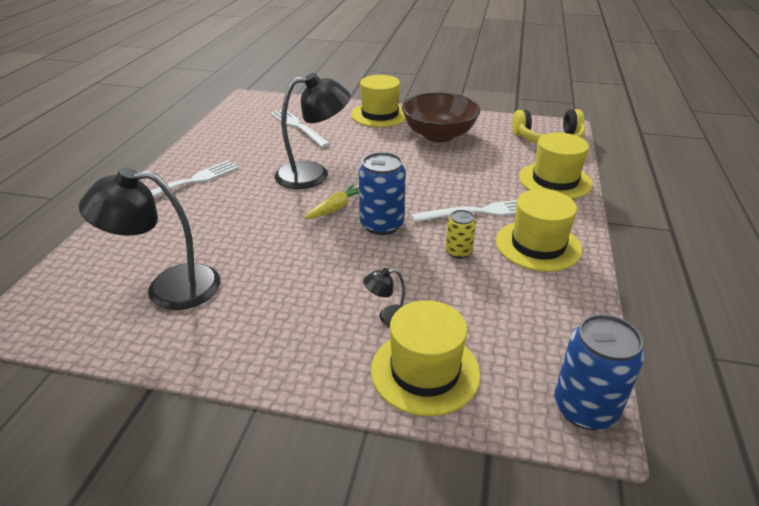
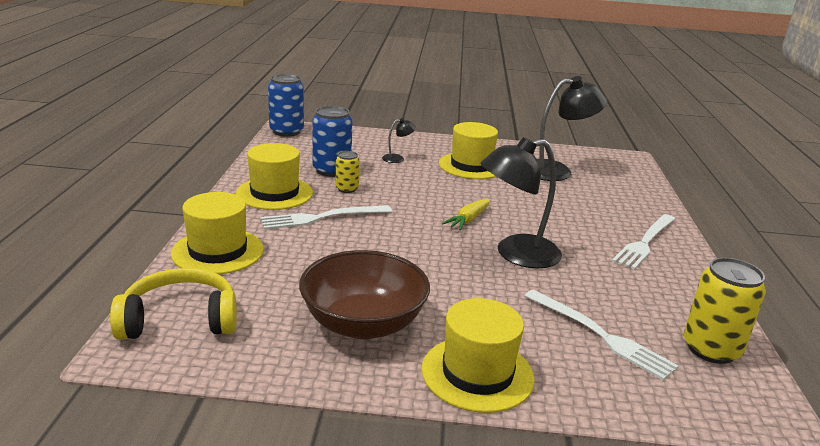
camera: 170 degrees right, 10 degrees down
(240, 119) = (711, 349): none -> yellow can
(382, 225) = (418, 207): blue can -> blue can (331, 170)
(425, 371) = (371, 141): yellow hat -> yellow hat (471, 166)

